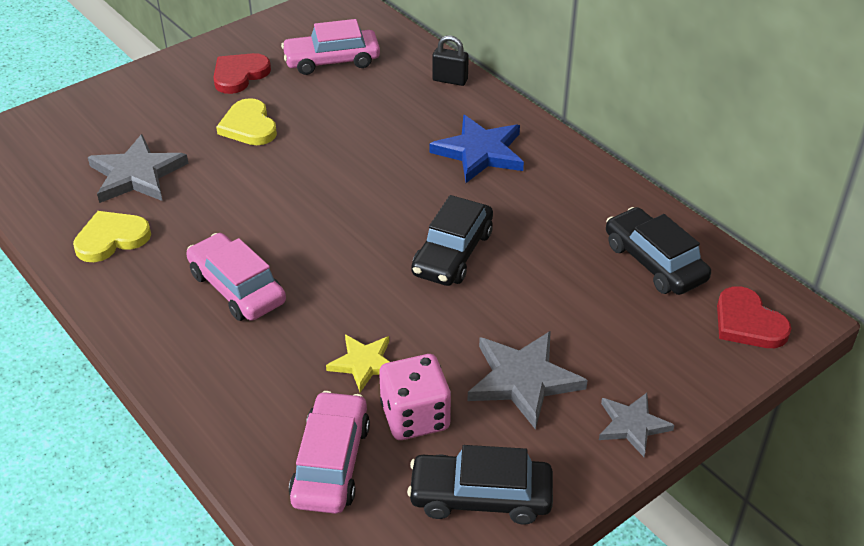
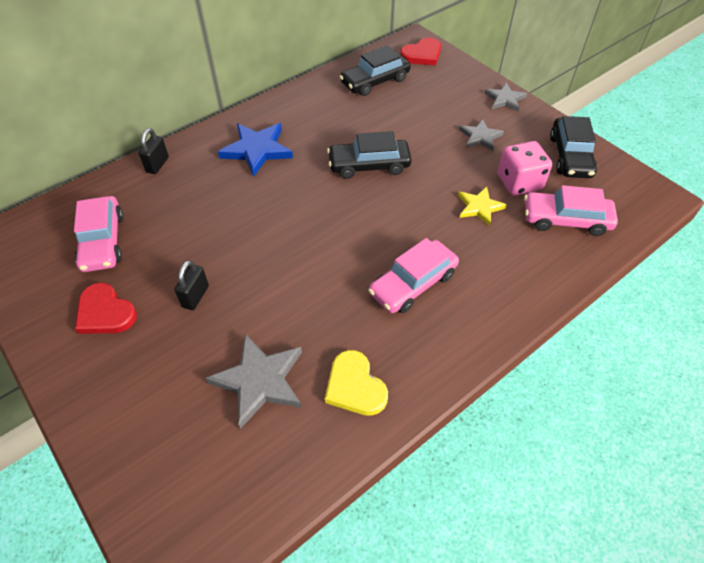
camera: 90 degrees left, 10 degrees up
(249, 126) = (195, 296): yellow heart -> black padlock
(452, 253) = (369, 165): black car -> black car turned 150 degrees clockwise
(523, 380) = (480, 137): grey star -> grey star, size x0.62

